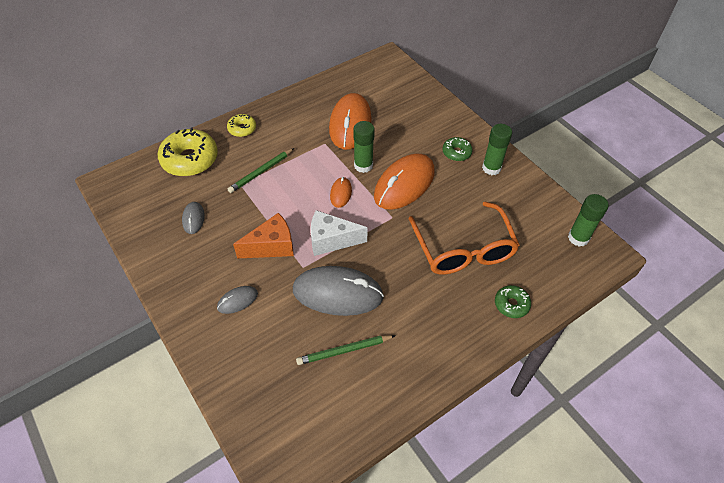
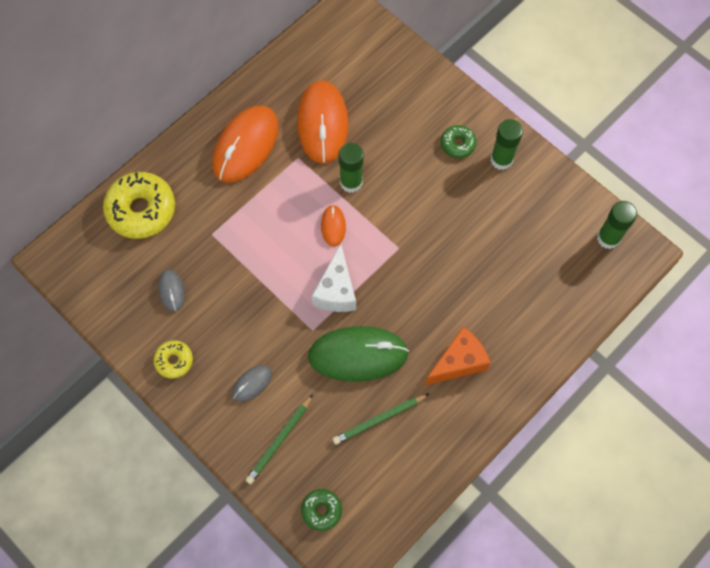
camera: 10 degrees left, 15 degrees up
(242, 129) = (191, 154): yellow donut -> yellow donut (174, 361)
(261, 172) = (232, 213): green pencil -> green pencil (279, 440)
(272, 246) = (271, 310): orange cheese -> orange cheese (458, 362)
(331, 240) = (336, 290): white cheese -> white cheese turned 75 degrees counterclockwise
(337, 293) = (358, 355): grey mouse -> green mouse
(404, 184) = (404, 200): orange mouse -> orange mouse (246, 146)
(463, 249) = (484, 275): orange glasses -> none
(511, 304) = (544, 334): green donut -> green donut (321, 510)

